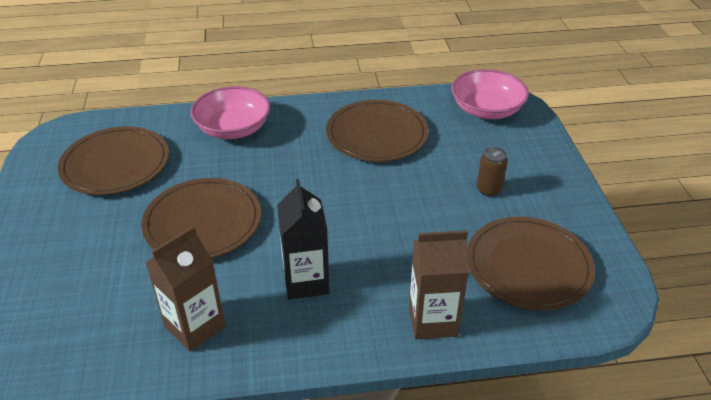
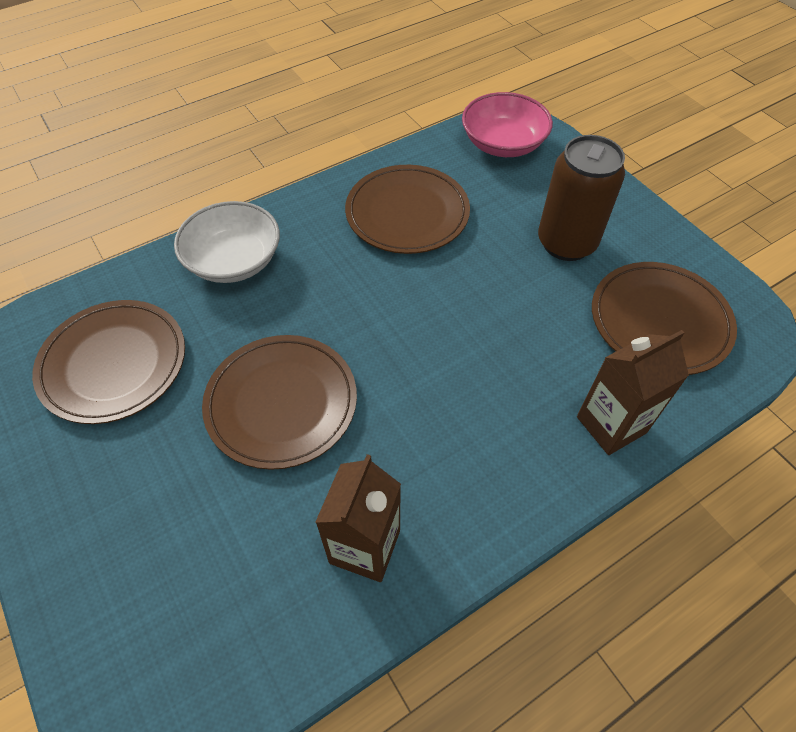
camera: 25 degrees left, 15 degrees up
(233, 128) = (234, 260): pink bowl -> white bowl
(306, 281) = (451, 433): black carton -> none
(489, 190) = (566, 243): brown can -> brown can, size x2.06

